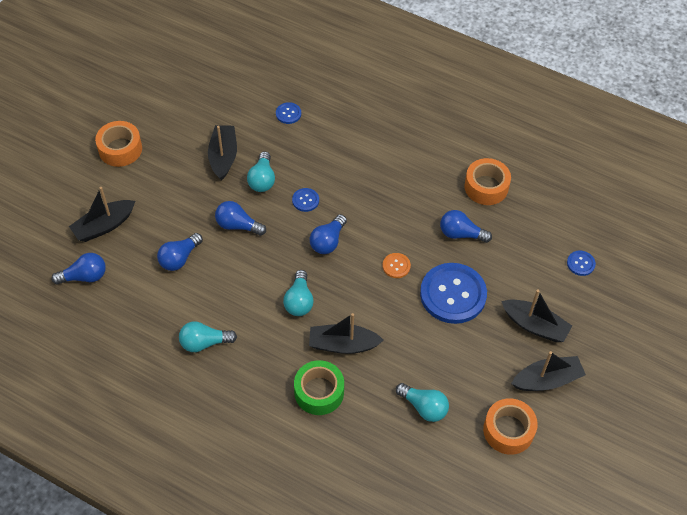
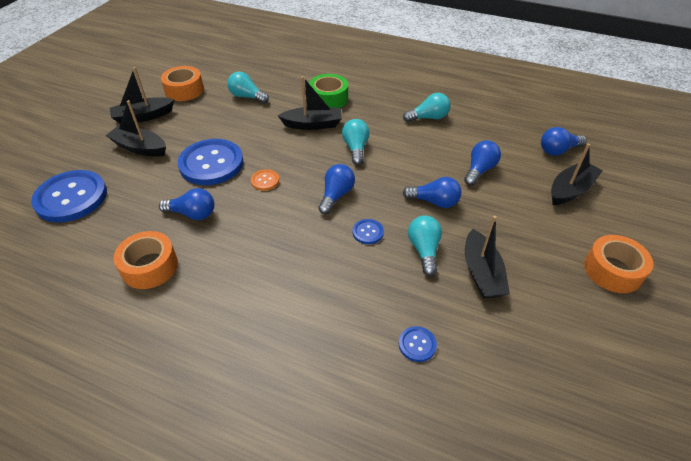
camera: 175 degrees right, 10 degrees down
(580, 263) = (71, 198): blue button -> blue button, size x2.32

